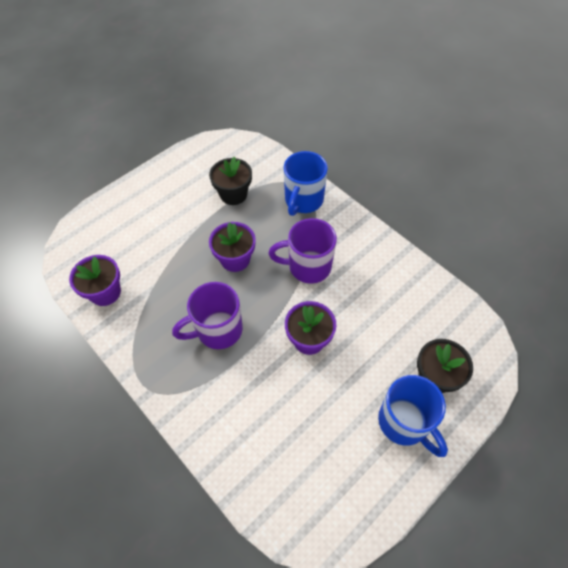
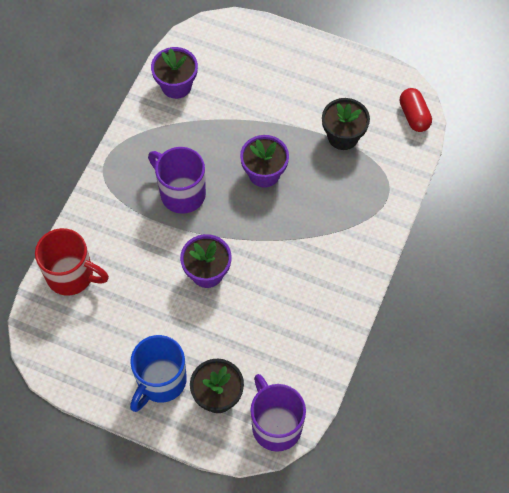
camera: 65 degrees right, 5 degrees up
(243, 147) = (414, 116): none -> red capsule
(254, 467) = (72, 276): none -> red mug
(303, 201) = (370, 205): blue mug -> none
(308, 266) = (288, 241): purple mug -> purple mug (275, 425)

